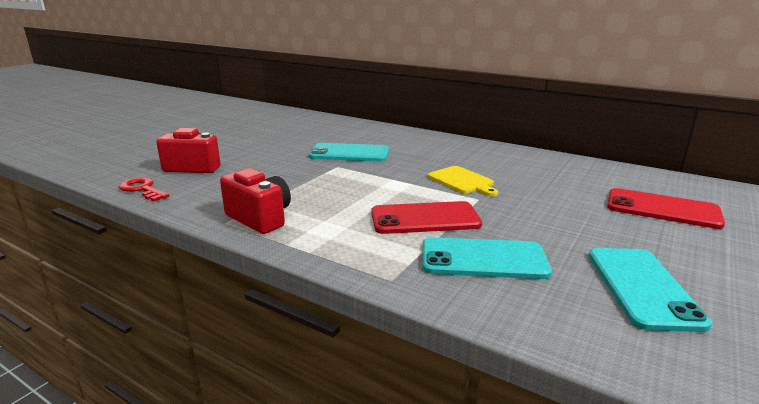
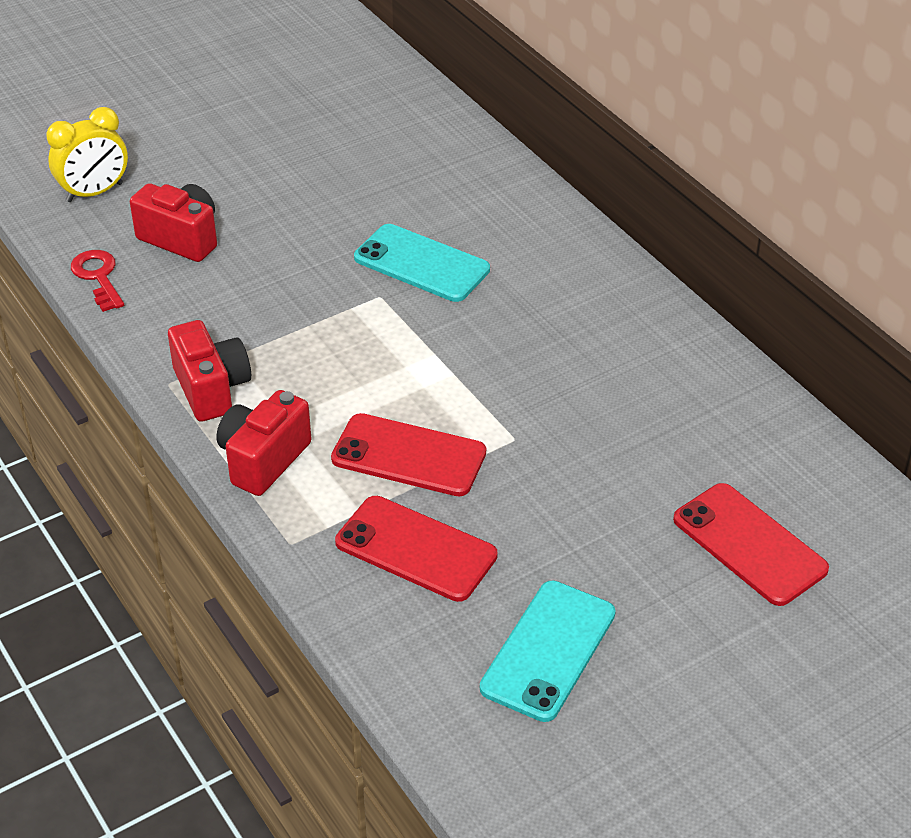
camera: 25 degrees right, 20 degrees up
(123, 161) = (94, 192): none -> yellow clock
(327, 242) = (263, 460): none -> red camera
(462, 181) = (530, 390): yellow cutting board -> none
(483, 259) = (416, 549): turquoise phone -> red phone

